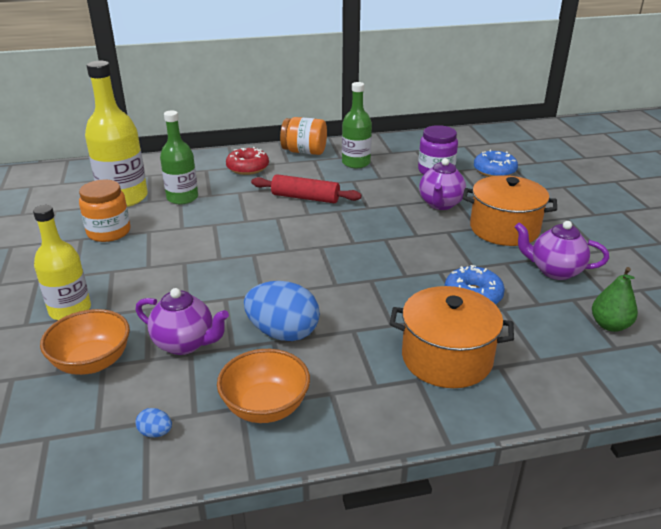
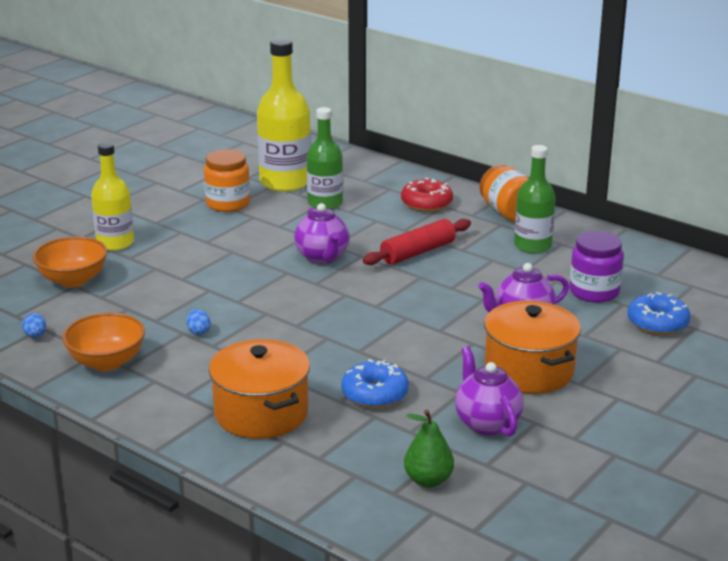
camera: 50 degrees right, 5 degrees down
(185, 343) = (135, 301): purple teapot -> purple teapot (322, 257)
(283, 333) = (198, 332): blue egg -> blue egg, size x0.41
(305, 197) = (418, 252): red rolling pin -> red rolling pin turned 75 degrees clockwise

